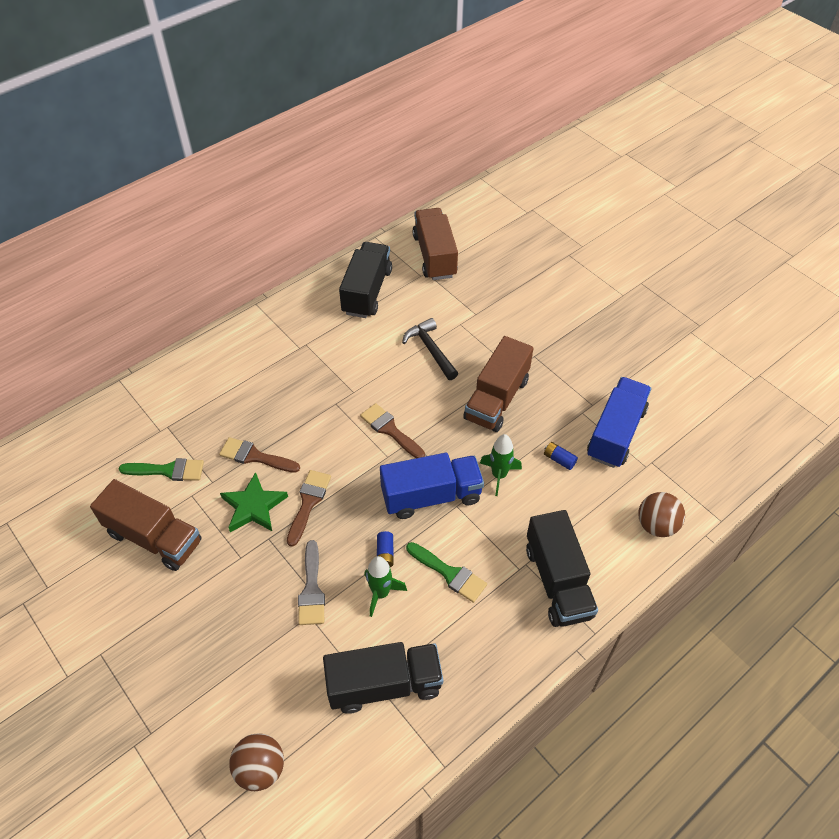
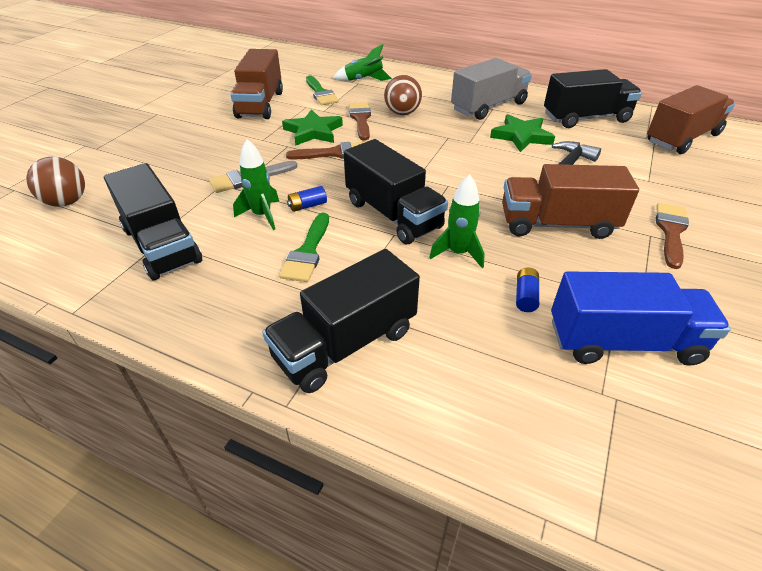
camera: 65 degrees right, 10 degrees down
(164, 418) = (364, 80): none -> green rocket
(300, 345) = (488, 107): none -> grey truck
(368, 351) = (521, 136): none -> green star
(390, 430) = (448, 171): brown brush -> brown brush (671, 231)
(431, 496) = (393, 215): blue truck -> black truck
(656, 525) = (509, 435): brown ball -> brown ball (402, 113)

